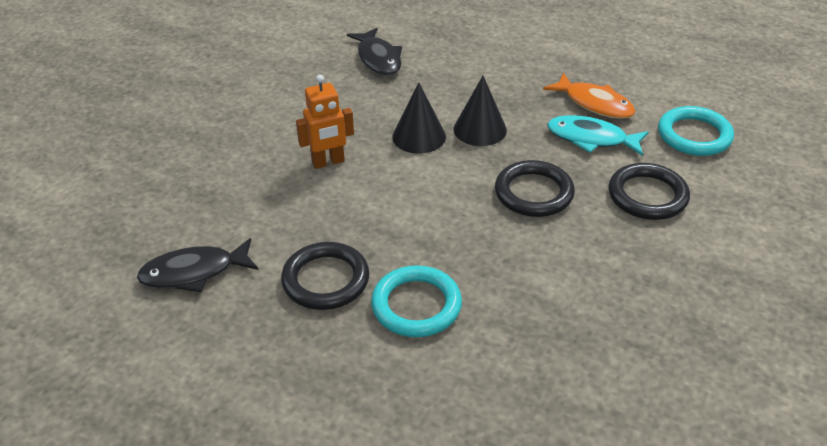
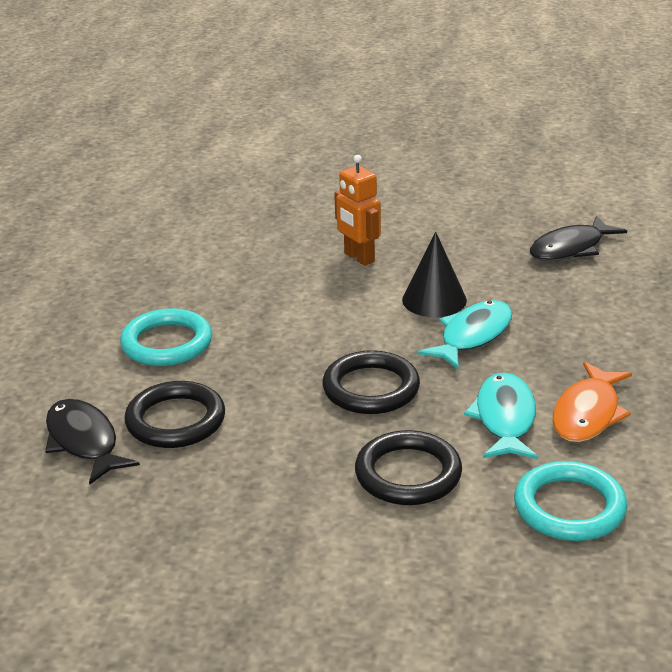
camera: 75 degrees right, 10 degrees down
(194, 272) = (176, 230): black fish -> black fish (84, 442)
(325, 280) = (186, 291): black ring -> black ring (175, 420)
(480, 129) = (472, 336): black cone -> turquoise fish

